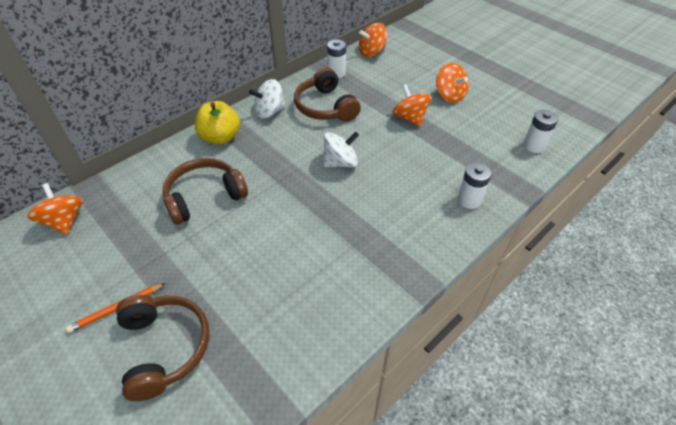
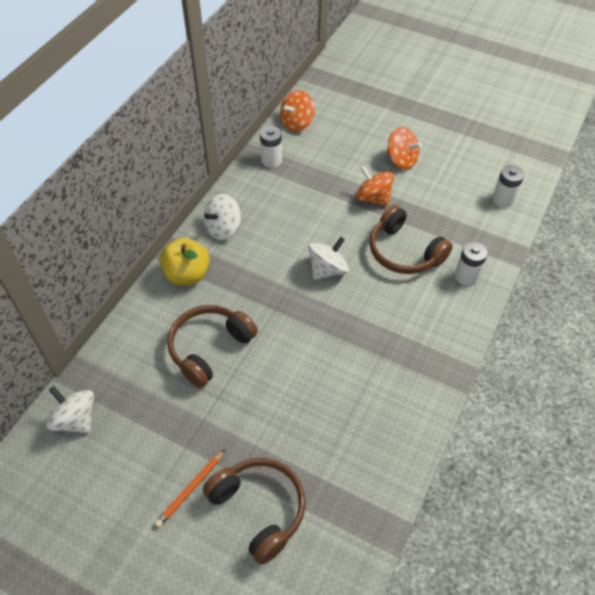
camera: 20 degrees left, 5 degrees up
(64, 221) = (75, 419): orange spinning top -> white spinning top
(325, 107) = (280, 207): brown headphones -> brown headphones (404, 252)

